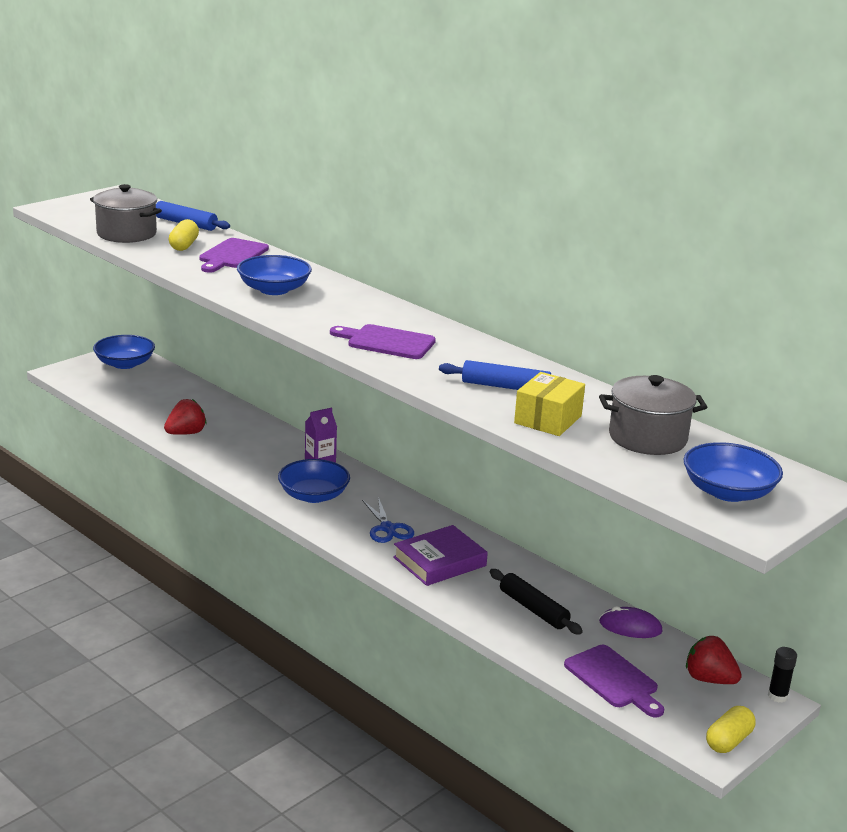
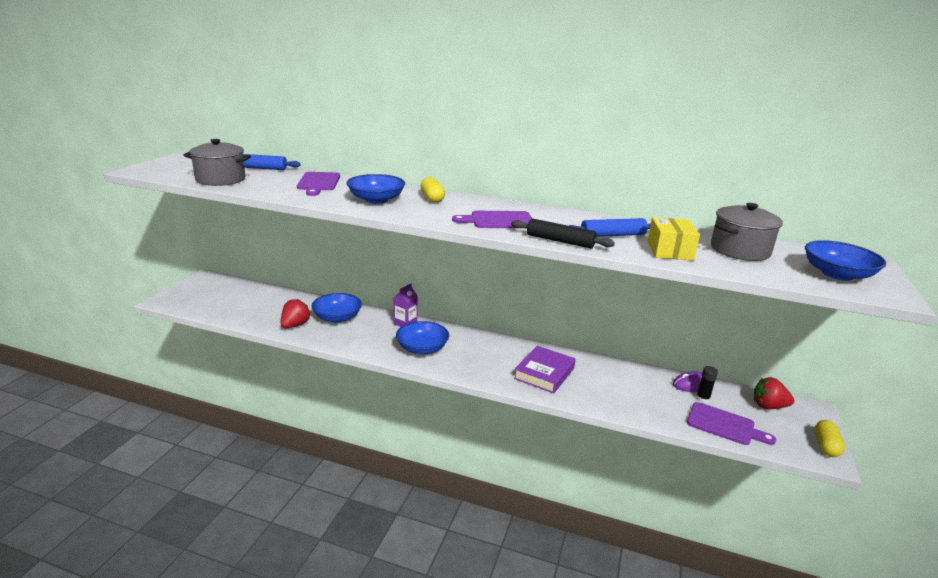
camera: 25 degrees left, 0 degrees up
(125, 364) = (210, 285): blue bowl -> blue bowl (337, 317)
(184, 245) = (274, 181): yellow capsule -> yellow capsule (432, 198)
(387, 528) = (491, 359): blue scissors -> none
(533, 609) = (630, 390): black rolling pin -> black rolling pin (560, 241)
(777, 696) = (811, 405): black glue stick -> black glue stick (702, 399)

